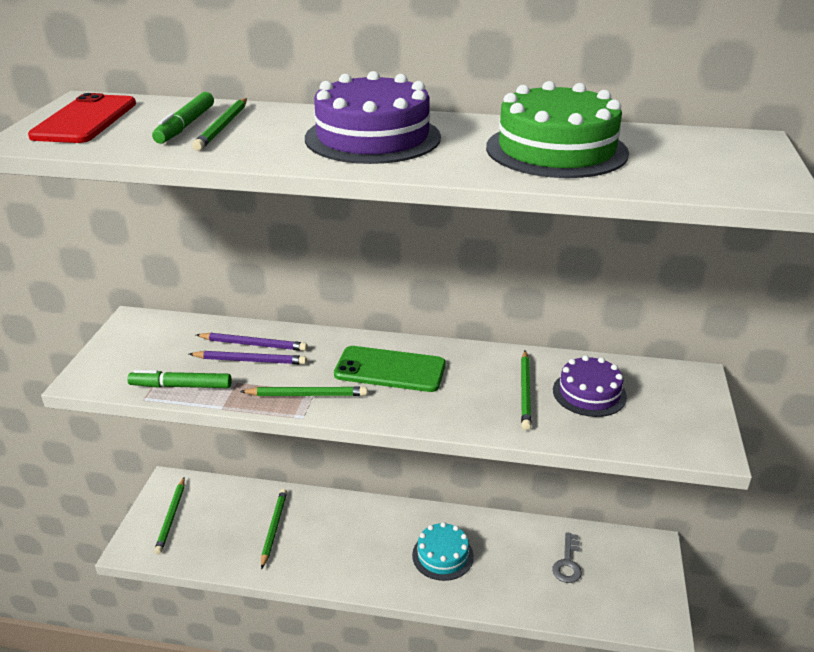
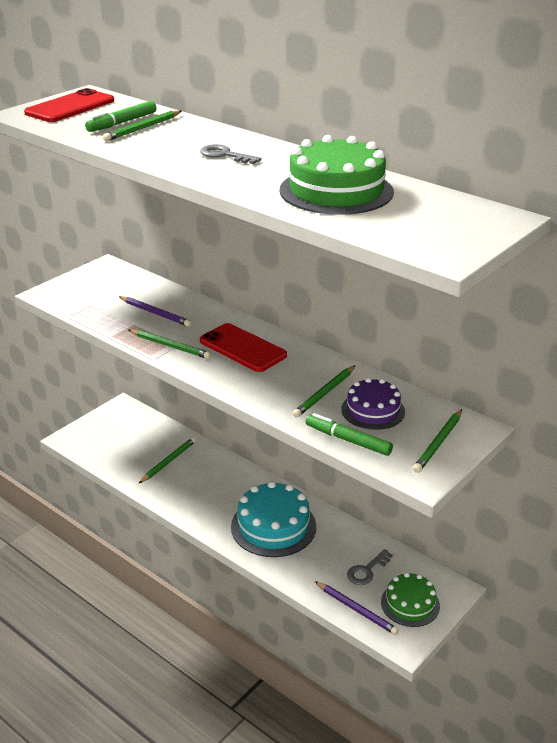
camera: 30 degrees right, 0 degrees up
(171, 517) = (107, 429): green pencil -> green pencil (438, 443)
(181, 386) = (97, 316): green marker -> green marker (348, 440)
(253, 344) = (167, 303): purple pencil -> purple pencil (356, 609)
(372, 137) = (225, 155): purple cake -> grey key
(390, 370) = (243, 348): green phone -> red phone
(442, 555) = (273, 526): turquoise cake -> turquoise cake, size x1.60
(633, 580) = (410, 604): none -> green cake

